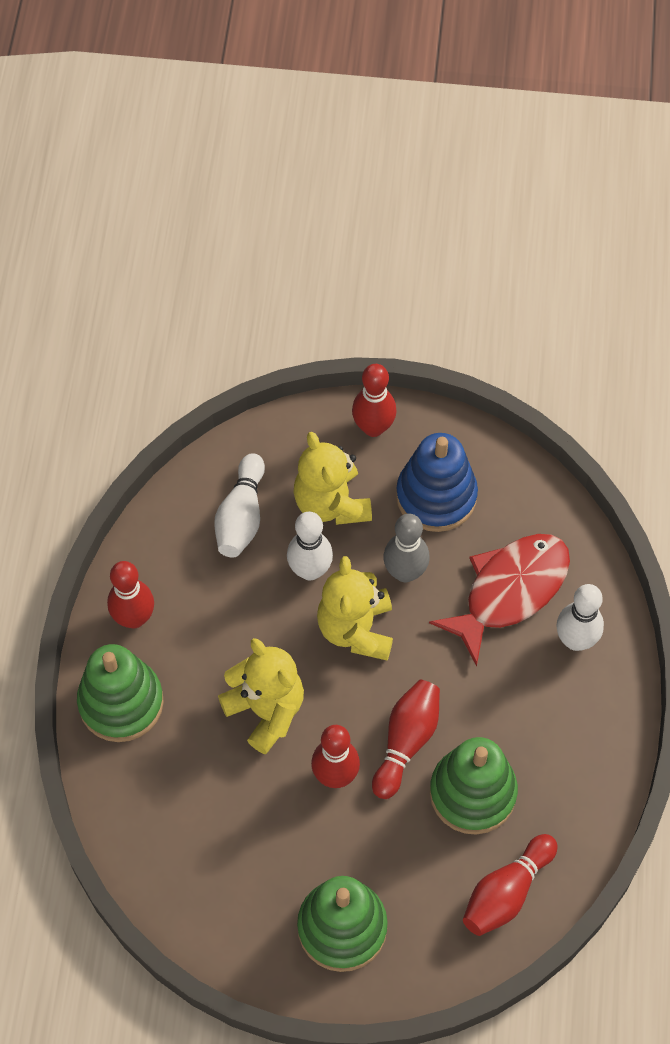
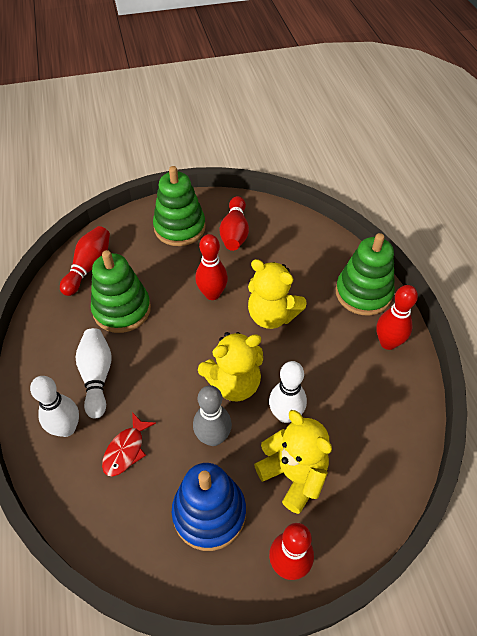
camera: 160 degrees right, 10 degrees down
(241, 516) = (357, 439): white bowling pin -> white bowling pin (97, 376)
(356, 629) = (234, 384): yellow teddy bear -> yellow teddy bear turned 90 degrees clockwise
(406, 741) = (174, 325): red bowling pin -> red bowling pin (235, 232)
(509, 591) = (126, 450): red fish -> red fish, size x0.52

